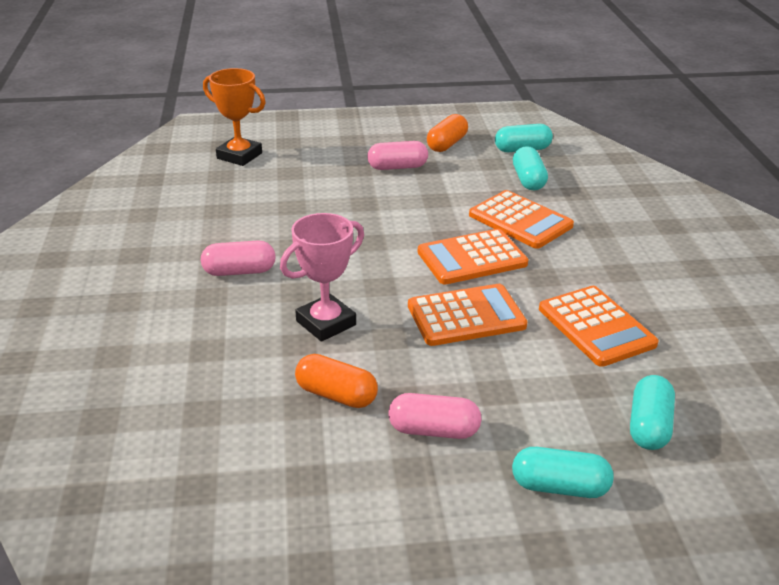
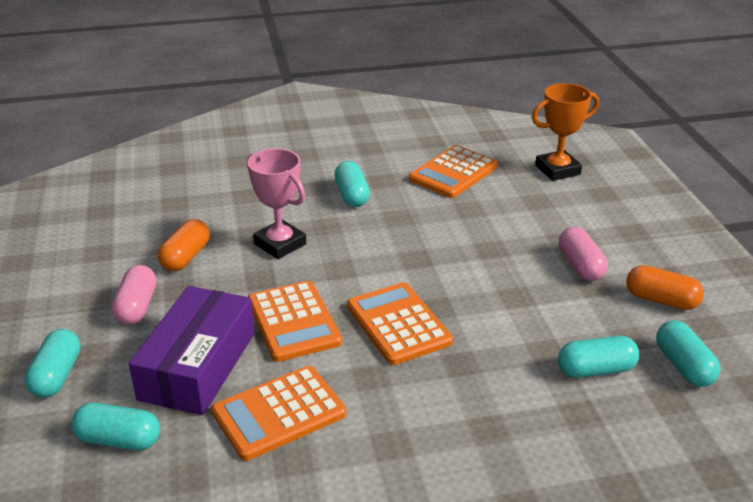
camera: 85 degrees right, 0 degrees up
(239, 156) = (557, 170): orange trophy -> orange trophy turned 45 degrees clockwise
(239, 271) = (352, 195): pink capsule -> turquoise capsule
(520, 220) = (489, 361): orange calculator -> orange calculator (453, 173)
(535, 378) = (198, 365): none -> purple box

